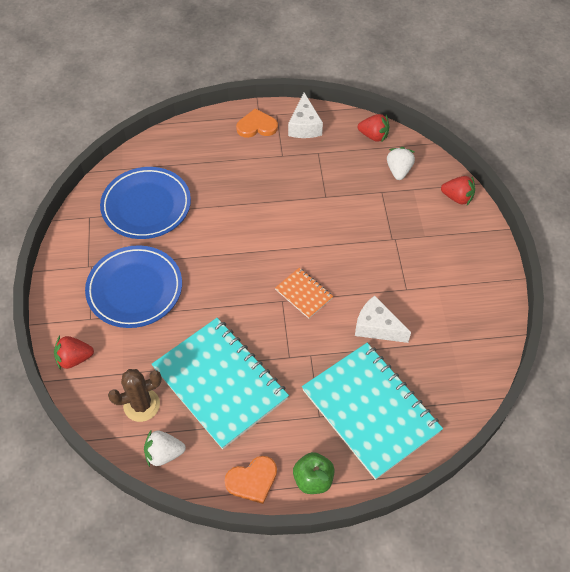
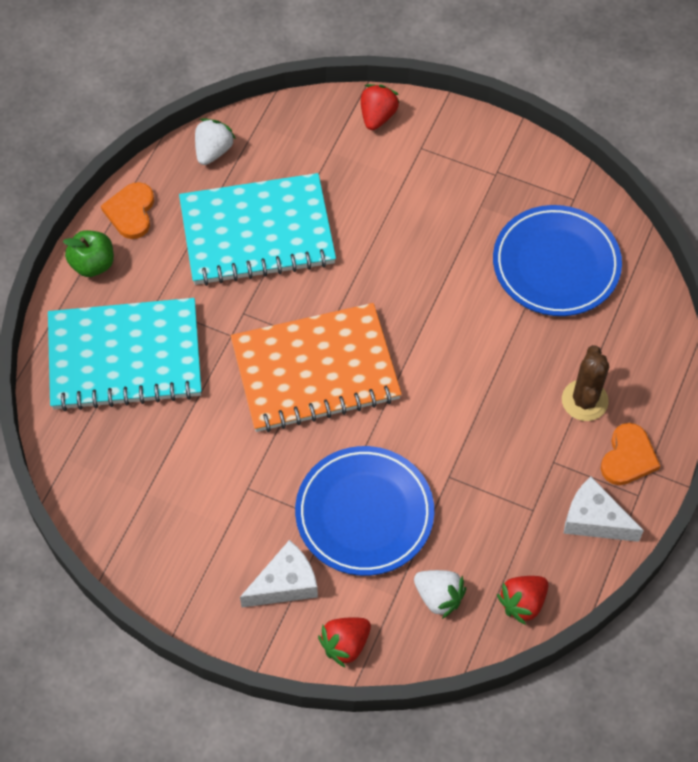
camera: 120 degrees right, 5 degrees up
(135, 289) = (434, 204): blue plate -> blue plate (364, 513)
(141, 405) = (281, 153): brown cactus -> brown cactus (584, 400)
(304, 294) = (315, 371): orange notebook -> orange notebook, size x2.24
(377, 327) = (219, 423): white cheese -> white cheese (285, 584)

